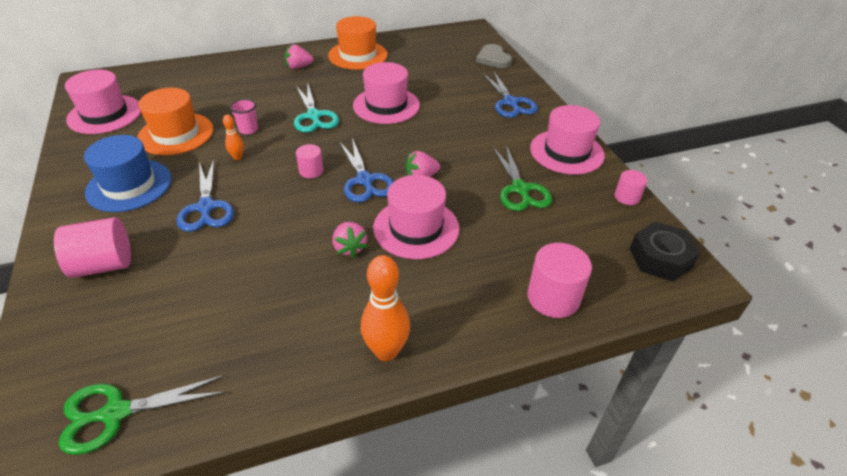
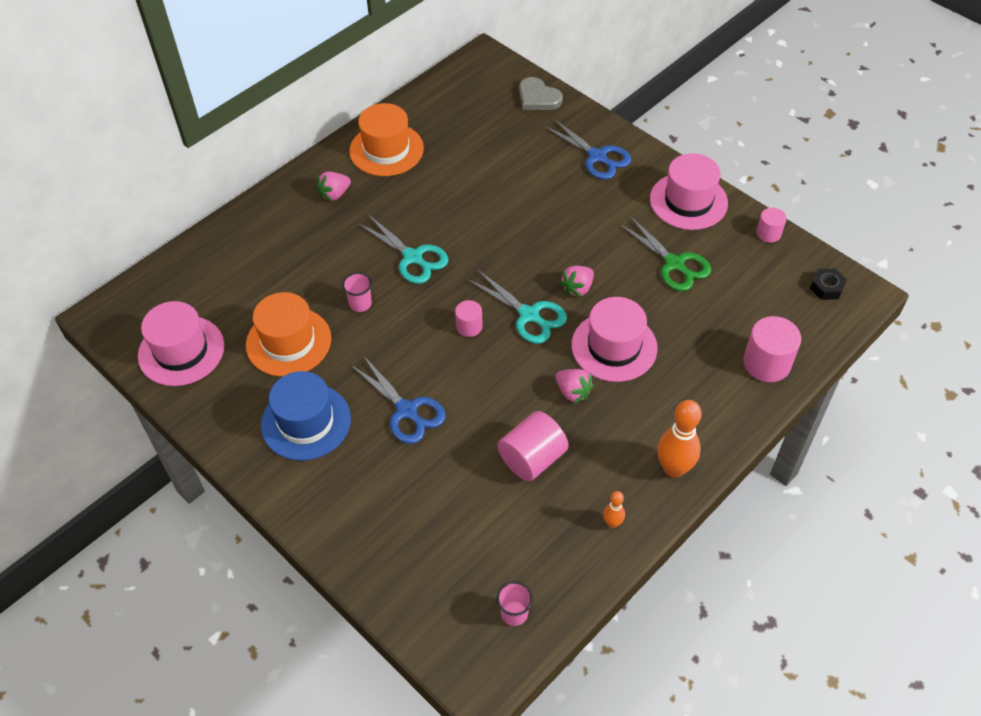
camera: 25 degrees left, 10 degrees up
(104, 265) = (372, 509): pink cylinder -> pink cylinder (532, 458)
(116, 413) = (514, 613): green scissors -> pink cup
(237, 157) = (382, 342): orange bowling pin -> orange bowling pin (612, 523)
(365, 180) = (529, 315): blue scissors -> turquoise scissors
(386, 105) = (476, 212): pink hat -> none
(660, 258) = (826, 287): black nut -> black nut, size x0.61

